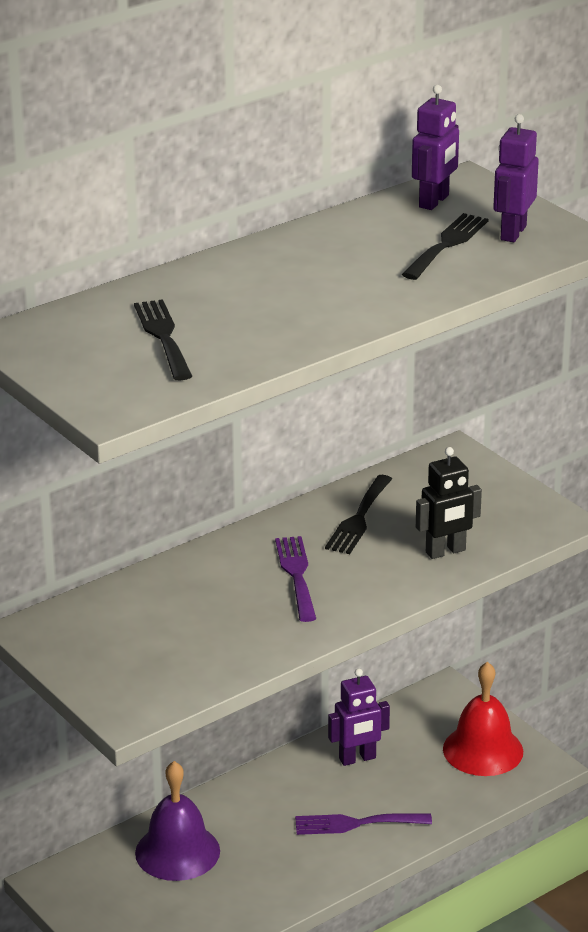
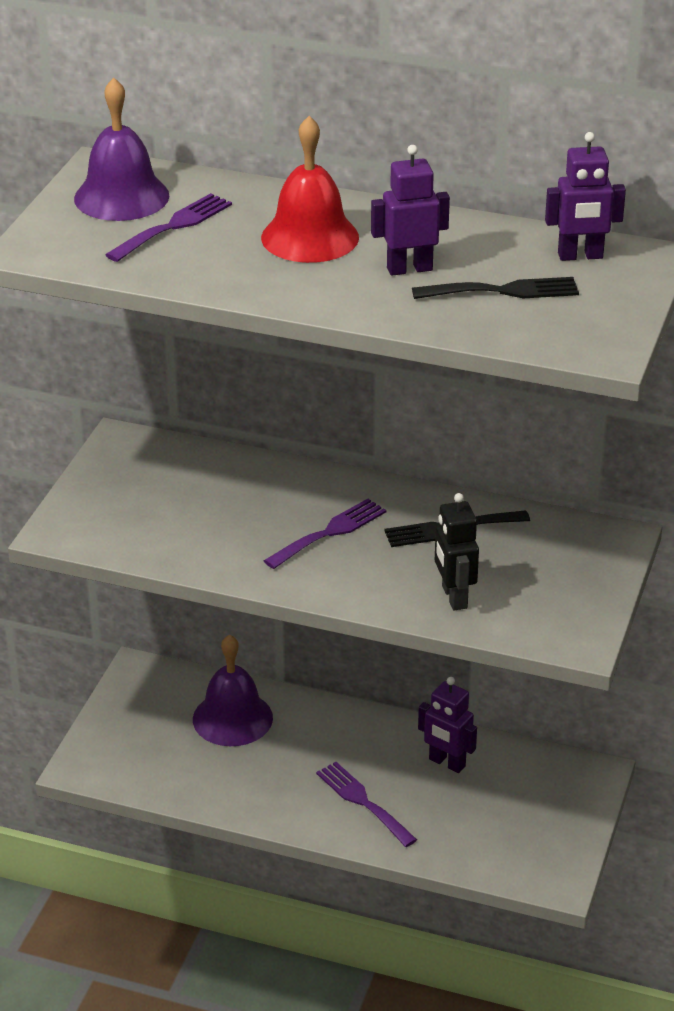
camera: 55 degrees right, 5 degrees up
(78, 343) = (121, 197): none -> purple bell
(163, 336) = (174, 226): black fork -> purple fork
(445, 551) = (454, 597): black robot -> black robot turned 45 degrees clockwise
(483, 750) = (538, 834): red bell -> red bell (310, 237)
(512, 233) = (572, 315): purple robot -> purple robot (409, 269)

